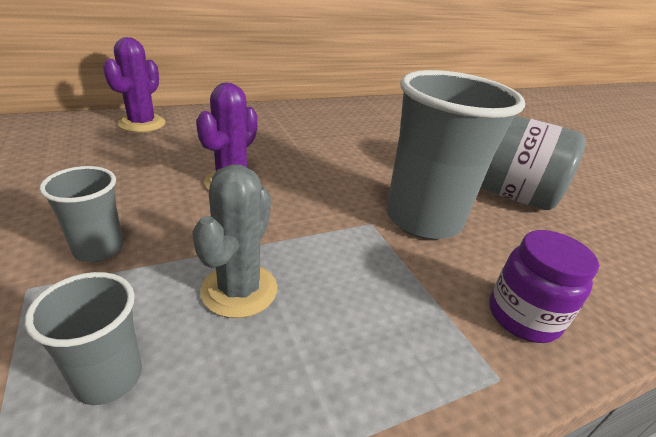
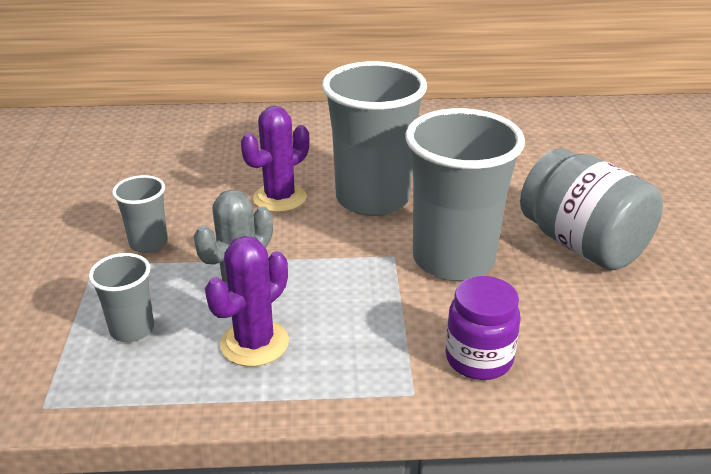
camera: 25 degrees right, 0 degrees up
(142, 124) = (221, 124): purple cactus -> purple cactus (254, 343)
(319, 174) = (372, 199): none -> grey cup

